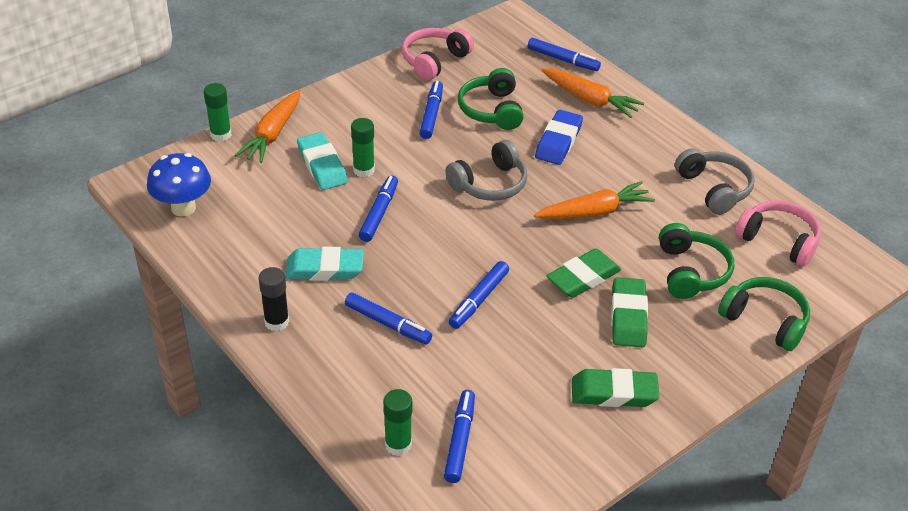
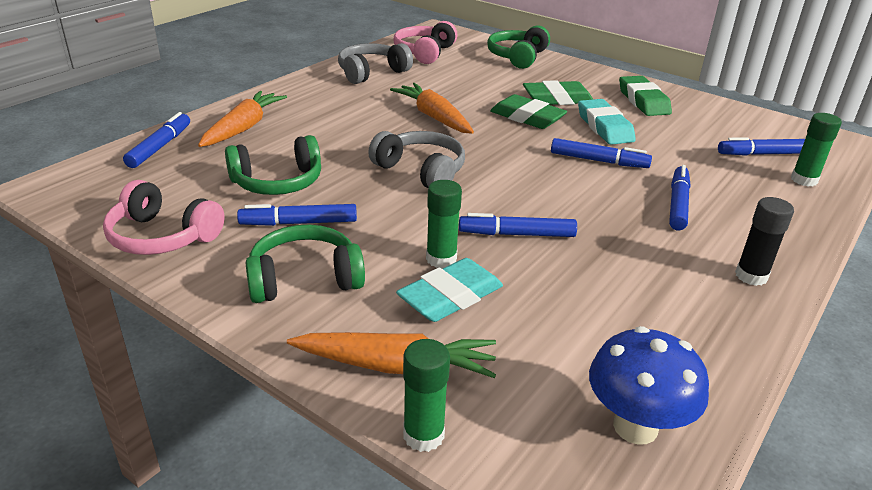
camera: 105 degrees left, 10 degrees down
(325, 269) = (640, 257): turquoise eraser -> turquoise eraser (604, 127)
(558, 142) = (328, 140): blue eraser -> none
(690, 271) = (484, 79): green headphones -> green headphones (304, 279)

